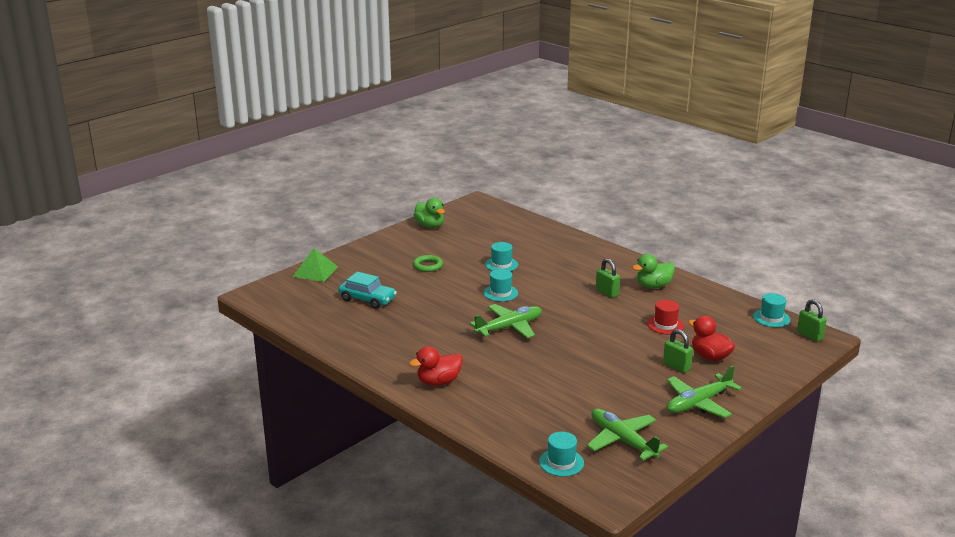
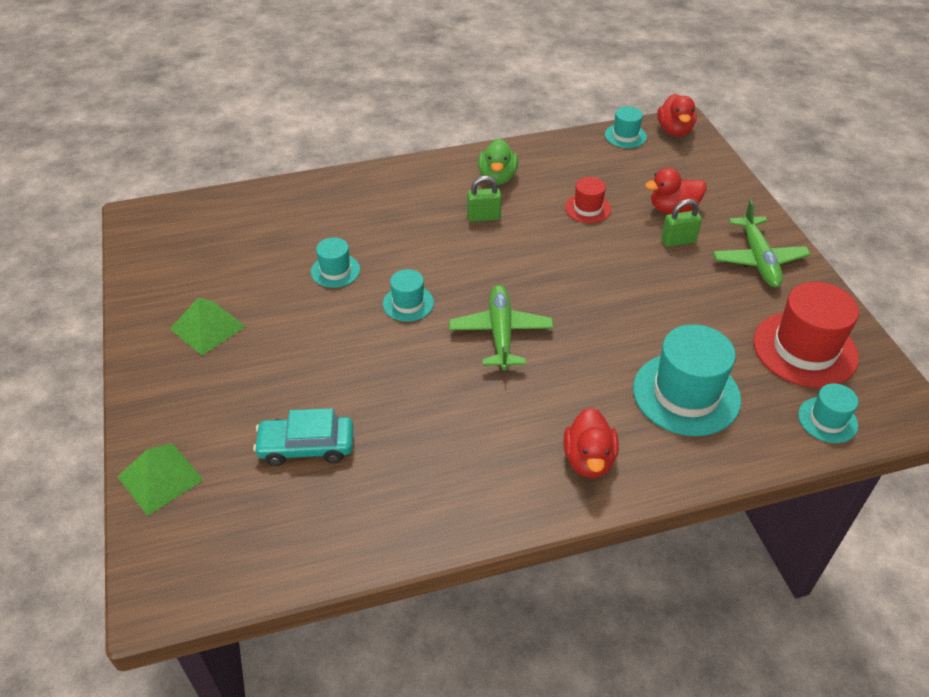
camera: 60 degrees left, 20 degrees up
(367, 299) = (306, 447): turquoise car -> turquoise car turned 150 degrees counterclockwise
(419, 247) = (207, 327): none -> green pyramid
(428, 266) = (270, 341): green ring -> none
(430, 226) = (155, 290): green duck -> none
(527, 402) = (686, 394): none -> turquoise hat
(622, 441) = (804, 349): green plane -> red hat
(809, 335) = (674, 130): green padlock -> red duck

